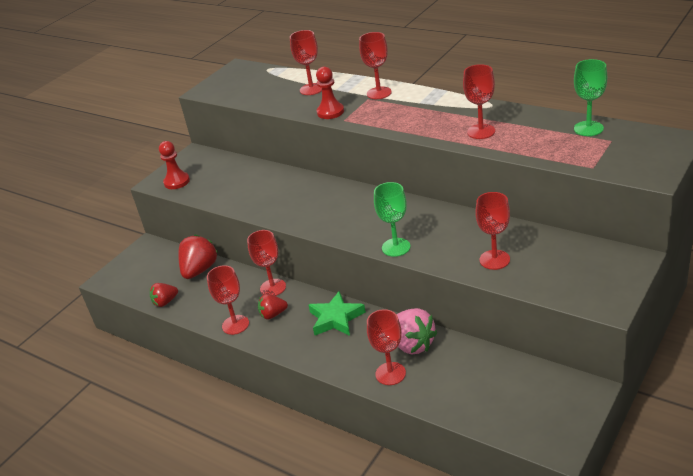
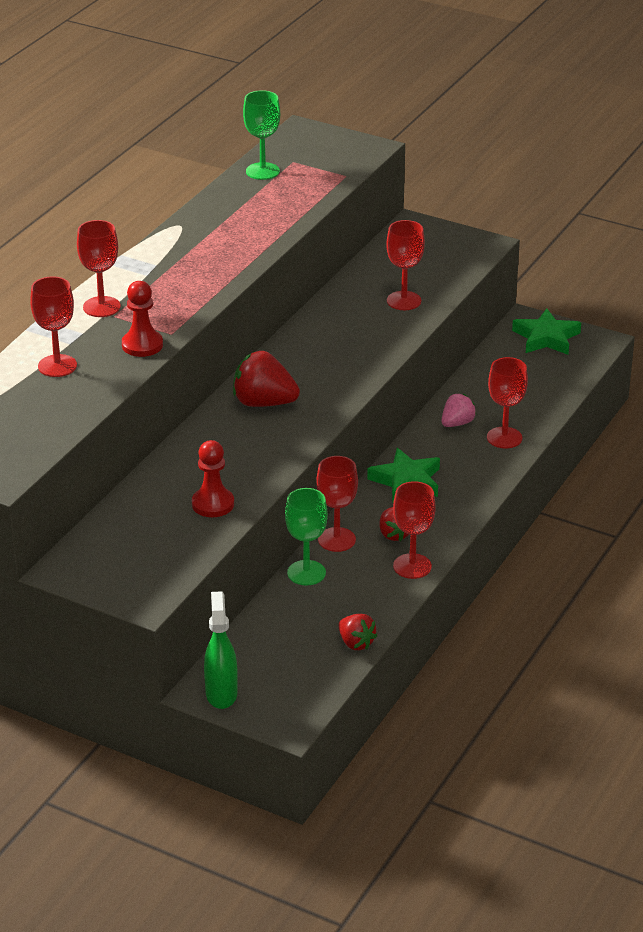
camera: 100 degrees left, 0 degrees up
(141, 252) = (221, 694): none -> green spray bottle
(177, 182) = (152, 576): red pawn -> red pawn (213, 504)
(200, 270) = (283, 618): red strawberry -> red strawberry (264, 403)
(396, 247) = (370, 364): green goblet -> green goblet (306, 573)
(412, 344) = (457, 423): pink strawberry -> pink strawberry, size x0.60
(481, 131) = (244, 234): red goblet -> none
(558, 404) = (546, 338): none -> green star

